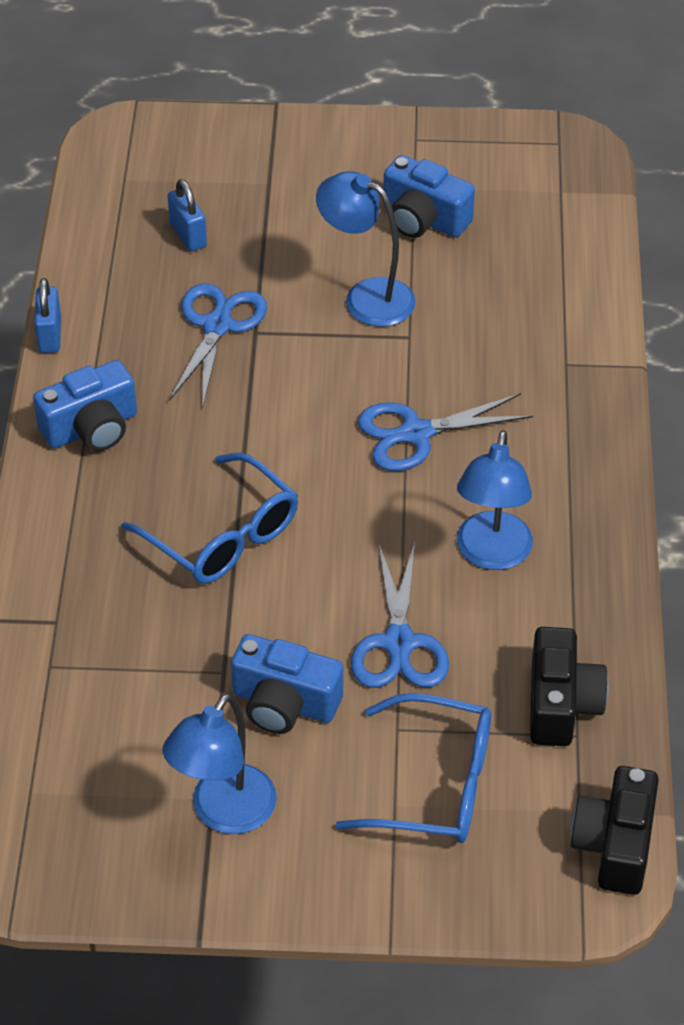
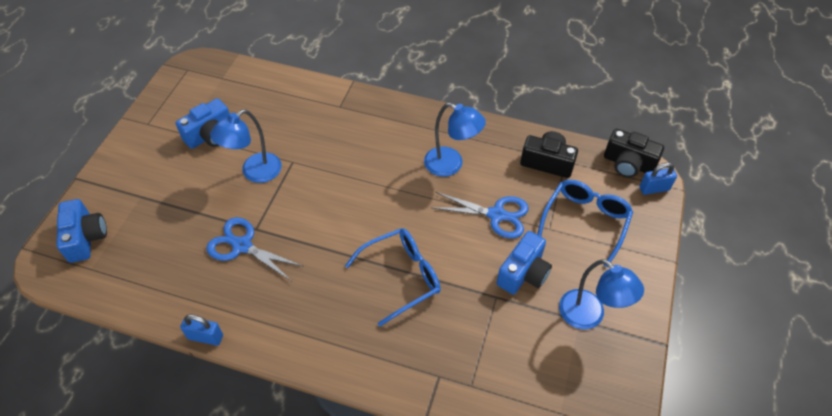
camera: 75 degrees left, 5 degrees up
(91, 428) = (294, 328): blue camera -> blue camera (86, 238)
(188, 235) = (160, 245): blue padlock -> blue padlock (654, 189)
(416, 434) = (361, 175): blue scissors -> none

